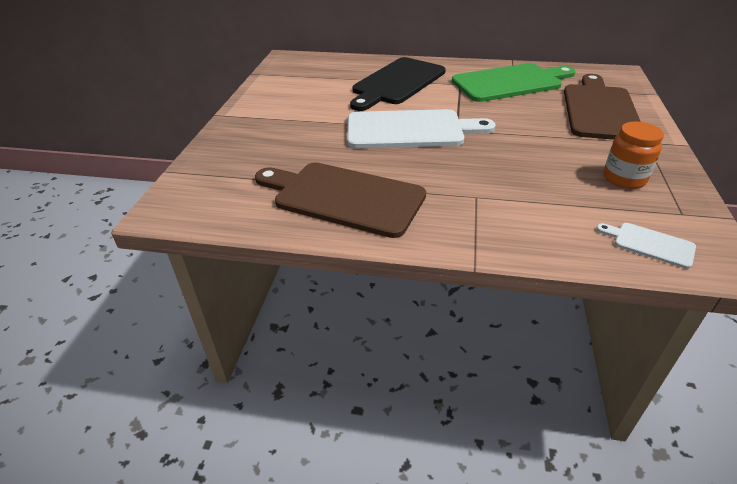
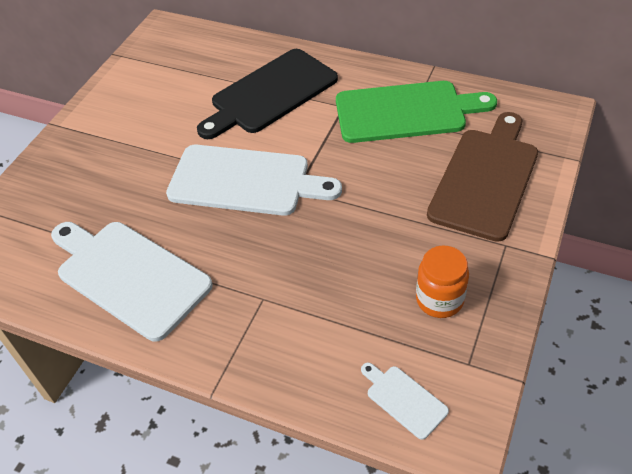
camera: 15 degrees right, 10 degrees up
(343, 197) = (129, 275): brown cutting board -> white cutting board

